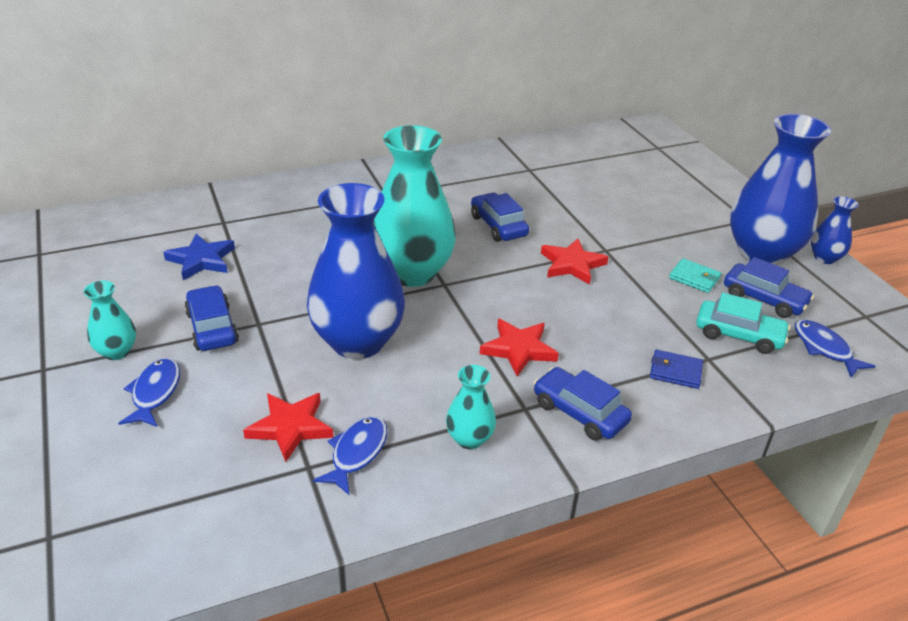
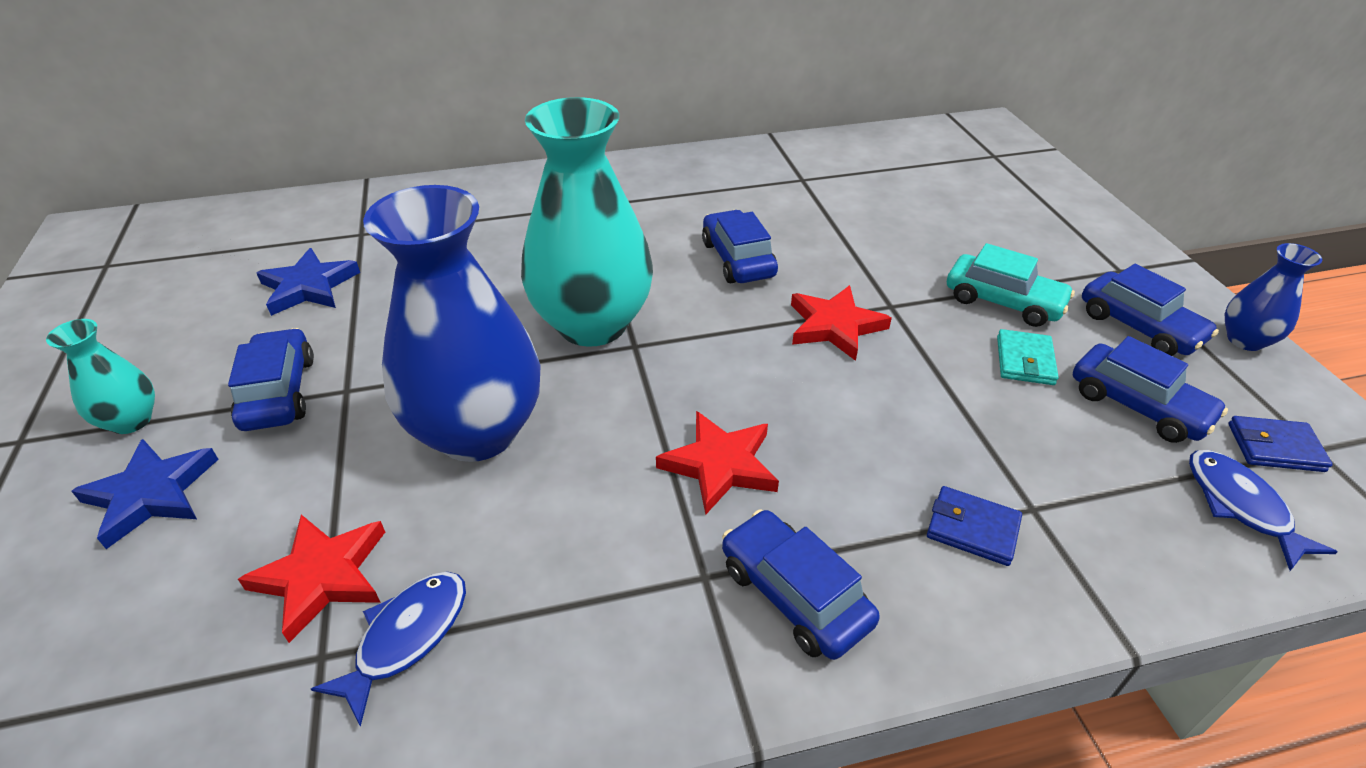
camera: 10 degrees right, 5 degrees up
(155, 393) = (151, 494): blue fish -> blue star
(469, 439) = (598, 628): turquoise vase -> none
(694, 278) = (1025, 361): turquoise wallet -> turquoise wallet turned 60 degrees clockwise
(738, 335) = (1089, 468): turquoise car -> turquoise car (1003, 301)
(761, 254) = (1139, 326): blue vase -> blue car
(843, 317) = (1275, 447): none -> blue wallet

